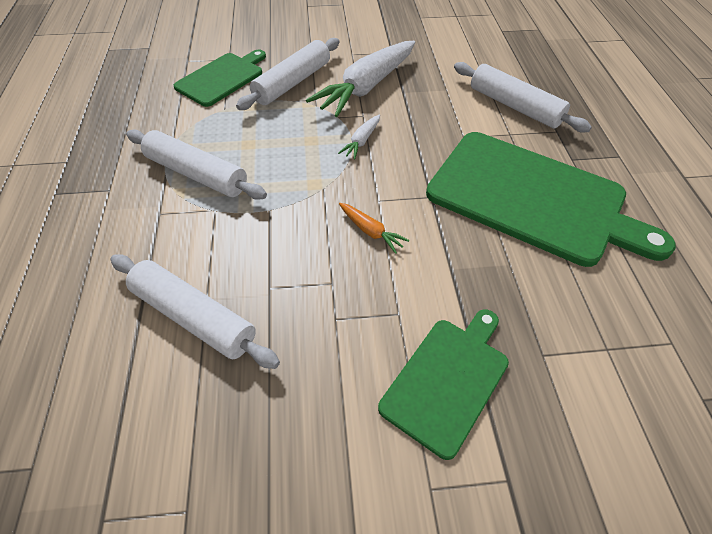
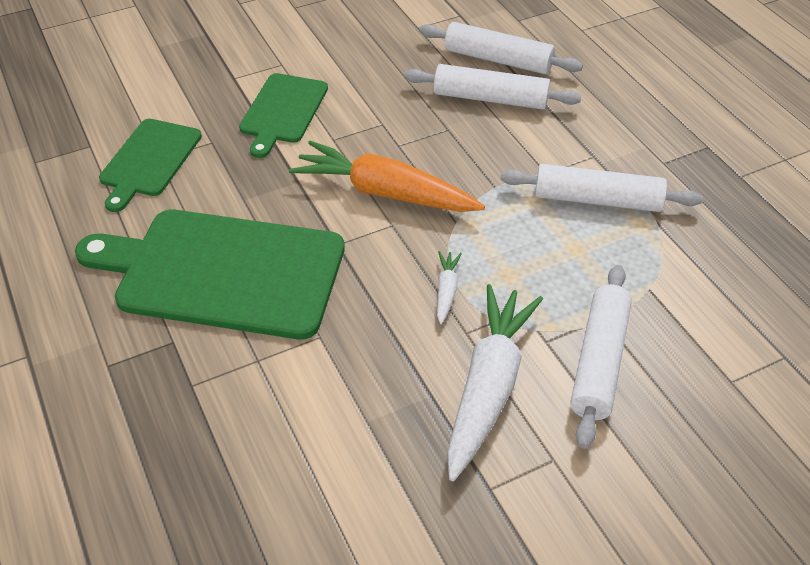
camera: 160 degrees right, 5 degrees down
(222, 78) = (702, 338): green cutting board -> green cutting board (149, 160)
(370, 231) = (385, 193): orange carrot -> orange carrot, size x2.29
(514, 106) = (255, 416): white rolling pin -> white rolling pin (498, 59)

